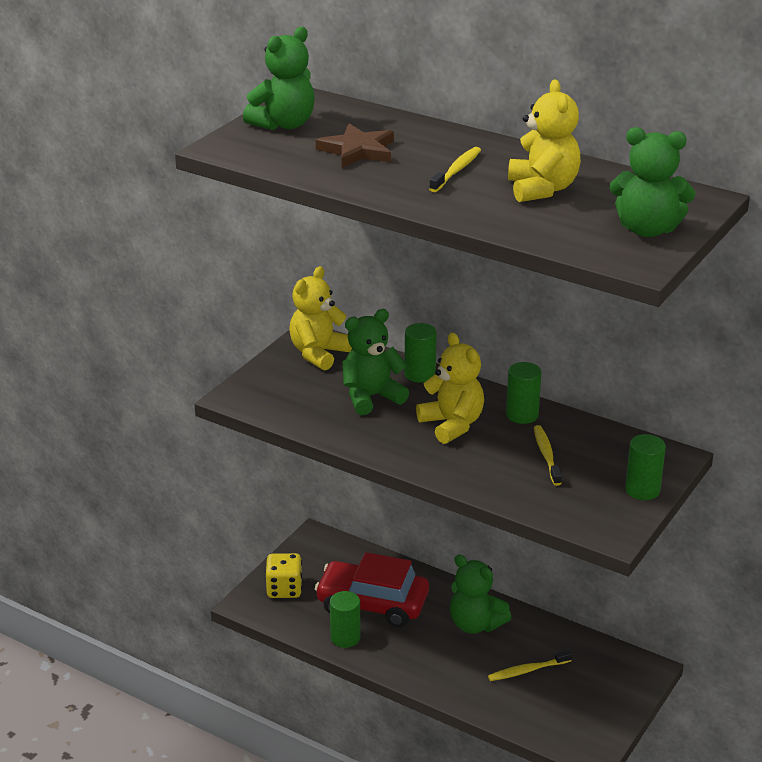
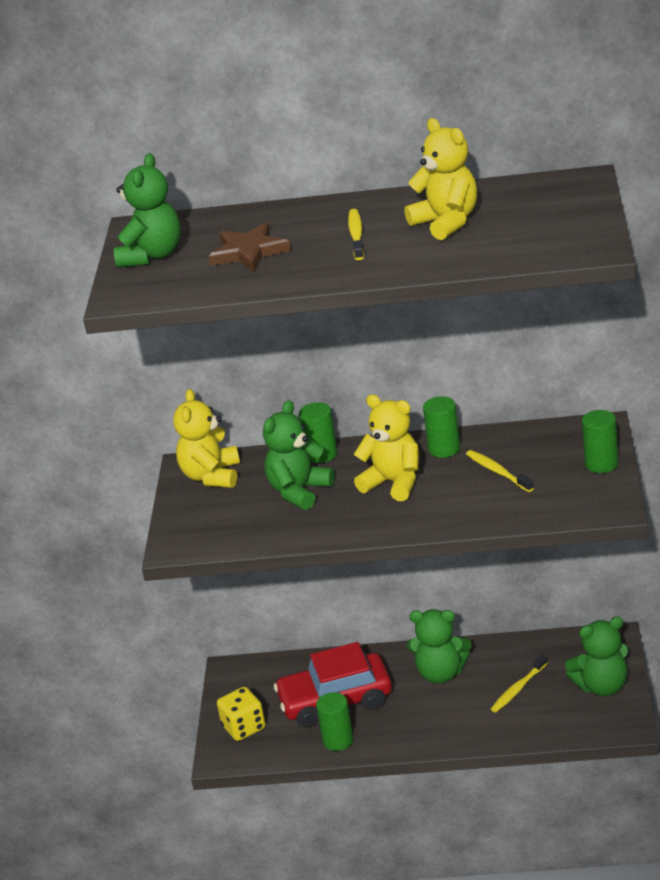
camera: 25 degrees left, 0 degrees up
(647, 229) = (569, 221): green teddy bear -> green teddy bear (602, 686)

